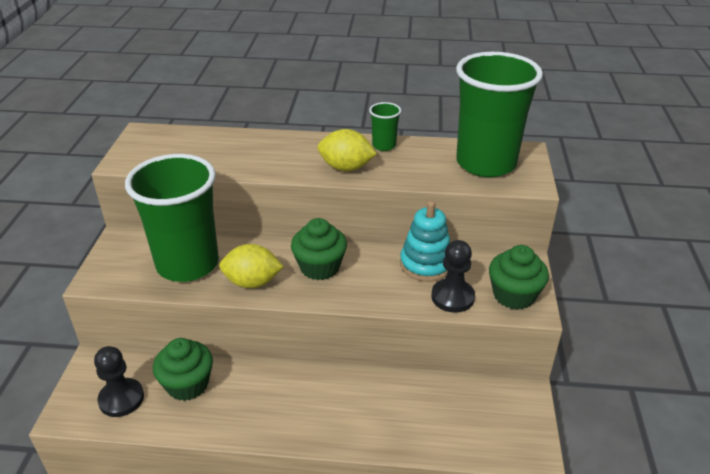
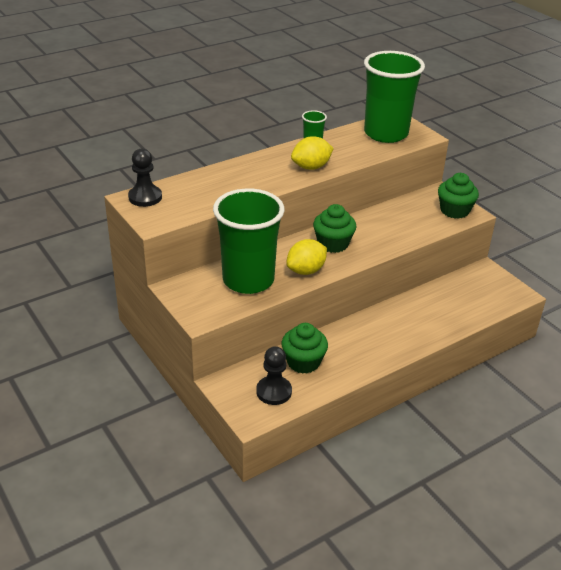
camera: 40 degrees left, 0 degrees up
(426, 264) = (389, 215): turquoise stacking toy -> none
(452, 297) = (426, 226): black pawn -> black pawn (145, 197)

